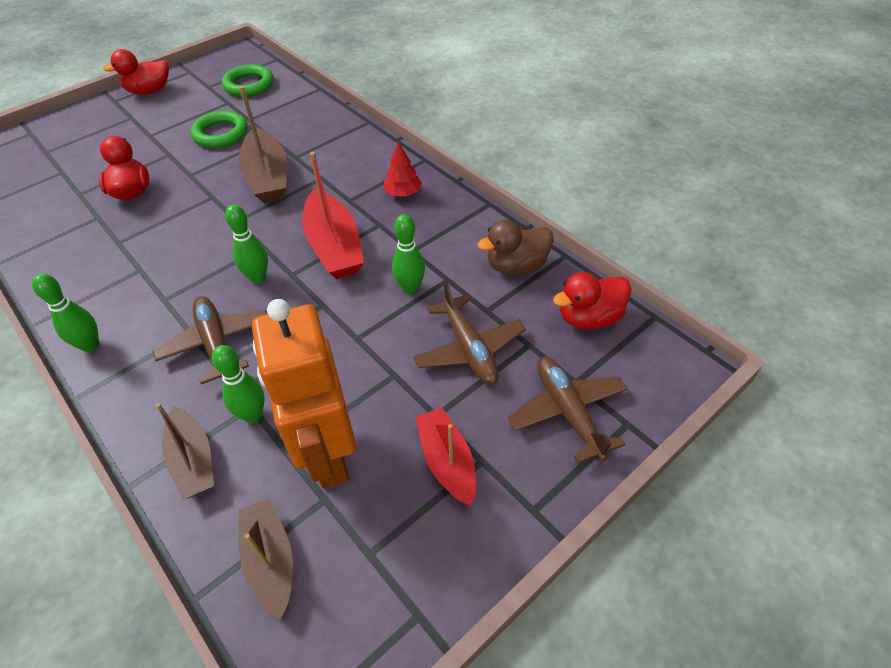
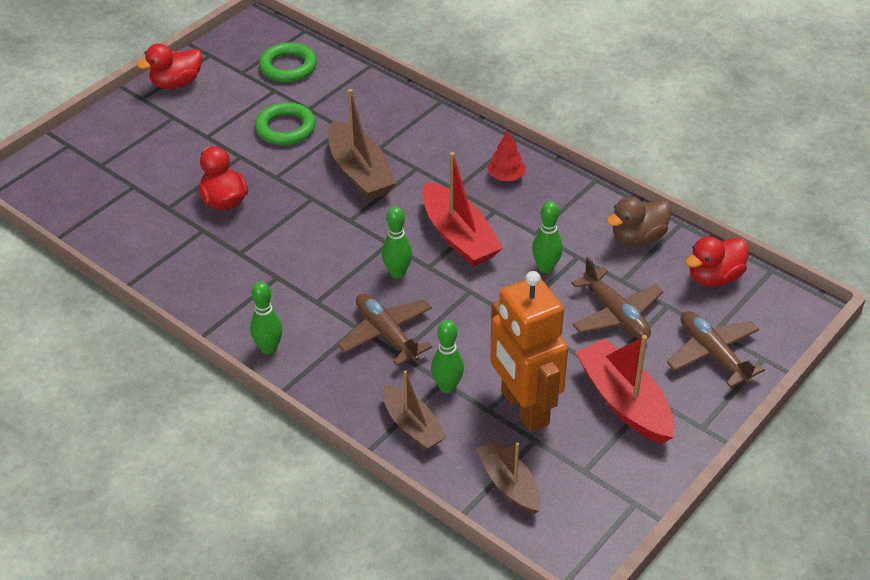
camera: 10 degrees left, 5 degrees down
(447, 461) = (624, 402): red boat -> red boat, size x1.52

